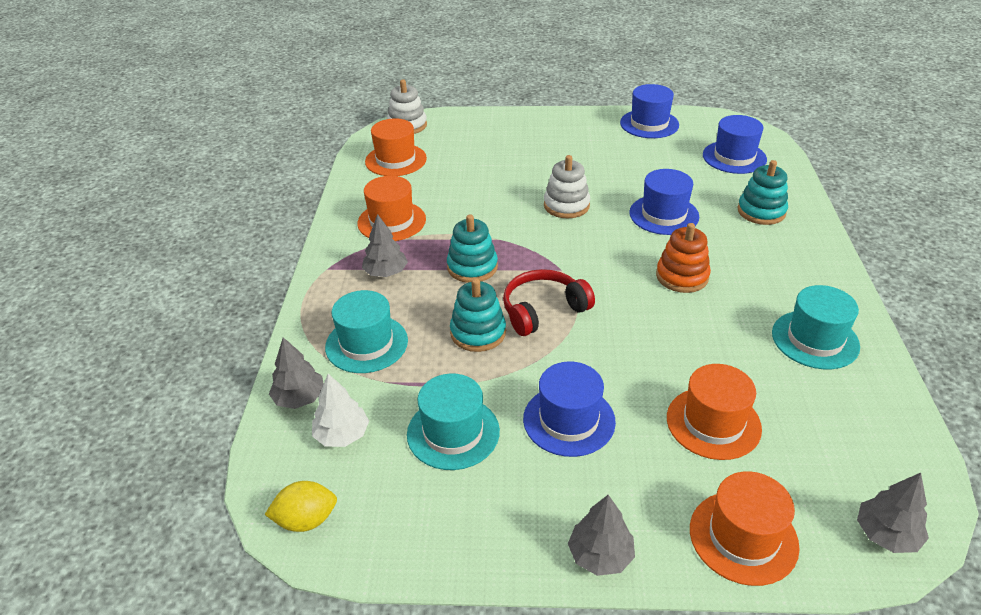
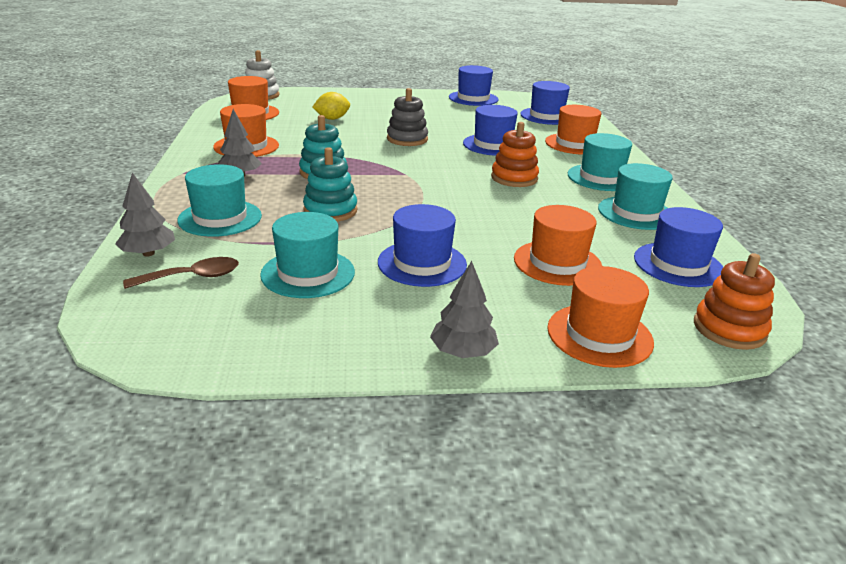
camera: 10 degrees left, 10 degrees down
(306, 520) = (149, 337): yellow lemon -> yellow lemon (332, 119)
(342, 435) = (192, 277): white tree -> brown spoon
(543, 310) = (391, 197): red headphones -> none
(566, 205) = (407, 139): white stacking toy -> grey stacking toy
(761, 211) = (574, 144): turquoise stacking toy -> orange hat
(783, 275) = (601, 178): none -> turquoise hat
(848, 429) = (678, 264): none -> blue hat
(886, 534) = (729, 329): grey tree -> orange stacking toy

